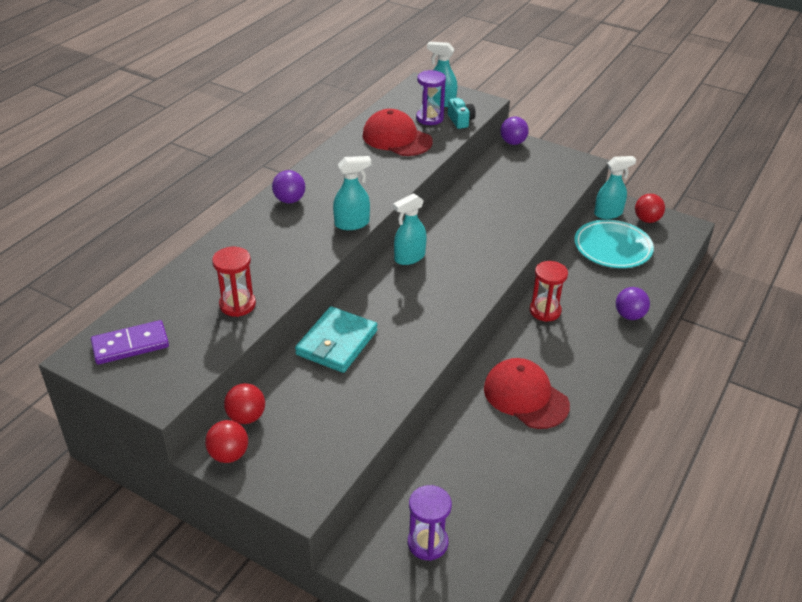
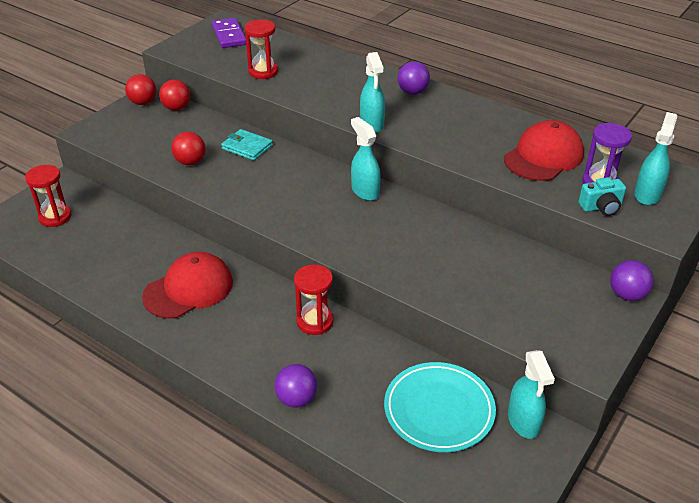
camera: 95 degrees right, 0 degrees up
(337, 342) = (247, 147): turquoise wallet -> turquoise wallet, size x0.66
(427, 543) = (55, 217): purple hourglass -> red hourglass
(647, 220) = (512, 468): red ball -> red ball (190, 162)

